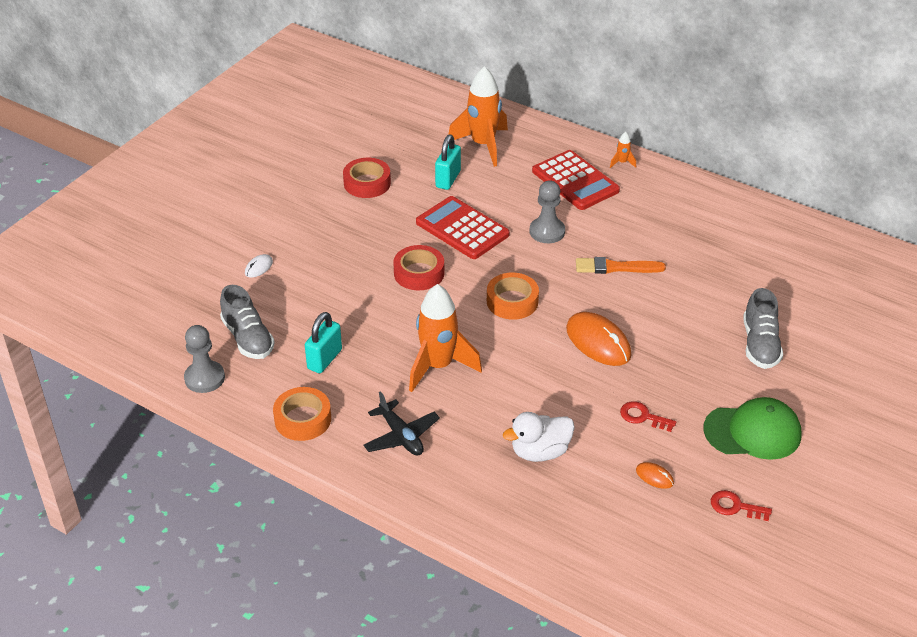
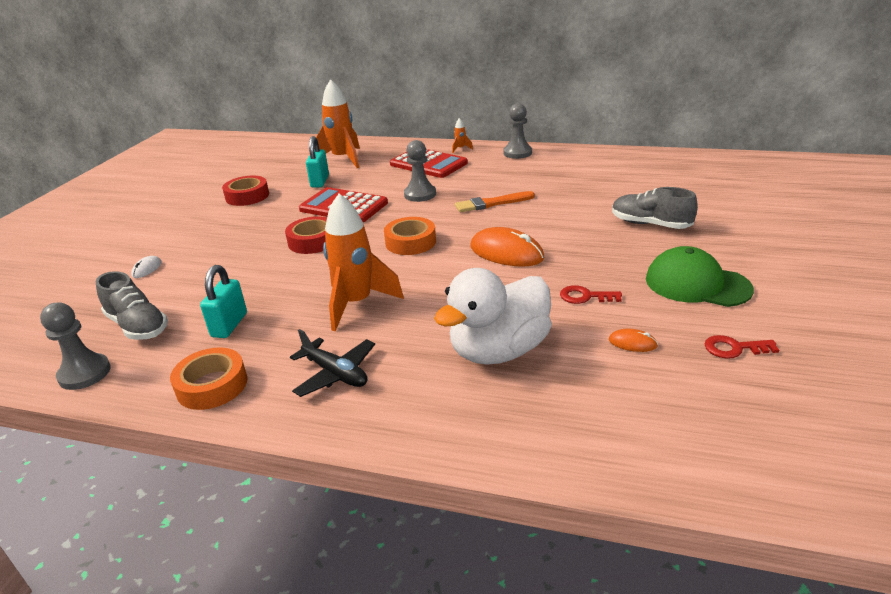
camera: 15 degrees left, 10 degrees down
(540, 452) = (499, 350): white duck -> white duck, size x1.54
(683, 189) = (517, 153): none -> grey pawn
(752, 432) = (697, 284): green cap -> green cap turned 135 degrees counterclockwise
(760, 344) = (650, 224): grey shoe -> grey shoe turned 135 degrees clockwise

